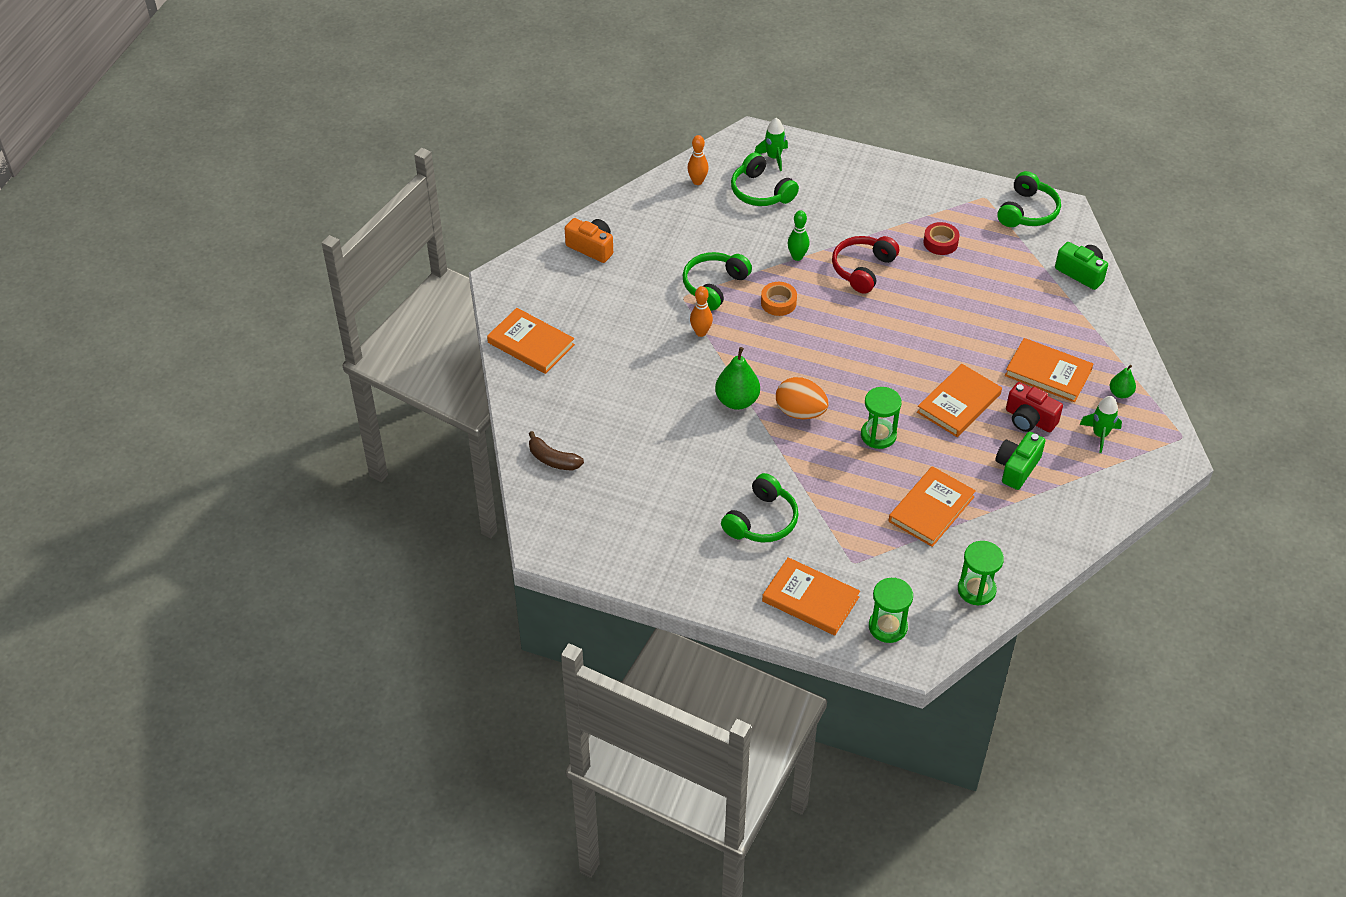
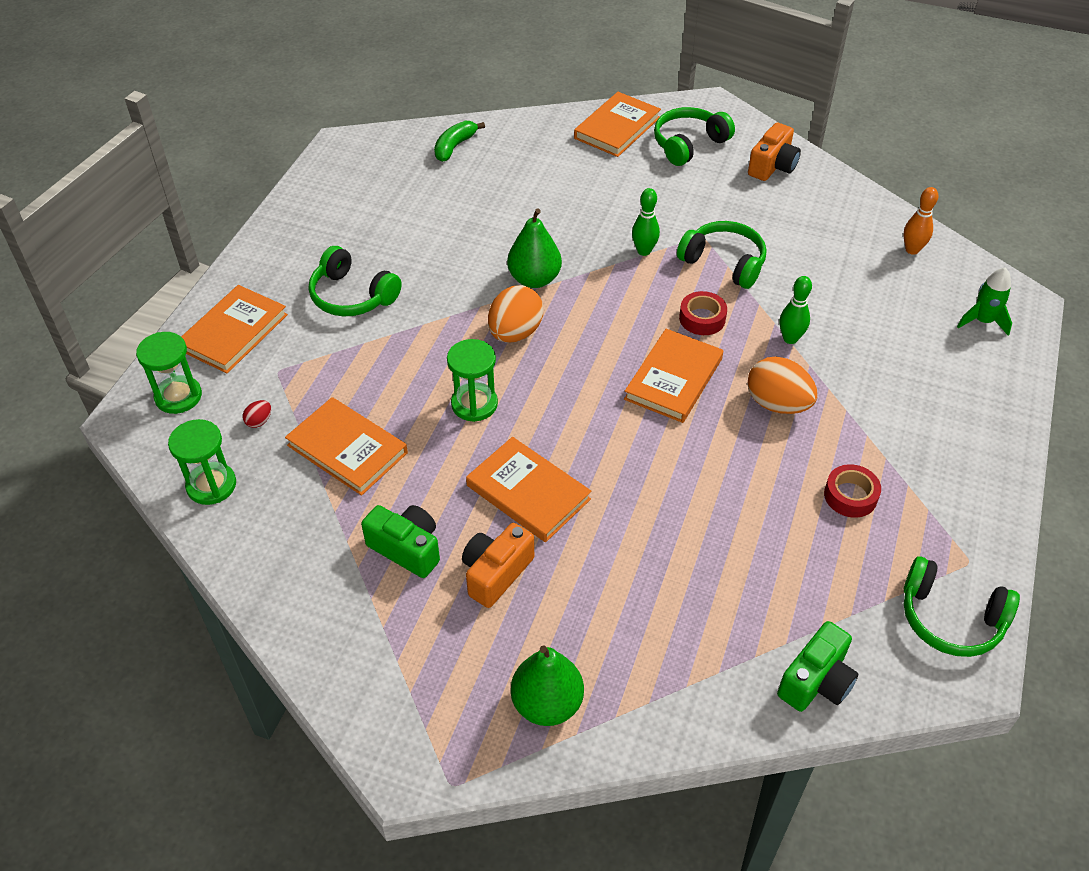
camera: 90 degrees right, 0 degrees up
(553, 459) = (454, 147): brown banana -> green banana
(701, 332) = (644, 251): orange bowling pin -> green bowling pin
(761, 191) = (909, 307): green headphones -> green headphones (689, 144)
(778, 302) = (702, 318): orange tape -> red tape
(863, 269) = (777, 404): red headphones -> orange egg
(909, 568) = (259, 421): none -> red egg
(1029, 419) = (496, 573): red camera -> orange camera
(1048, 373) = (588, 607): orange book -> orange book (673, 379)
(1100, 435) = (462, 662): green rocket -> none
(1120, 393) = (547, 703): green pear -> green pear, size x1.74

